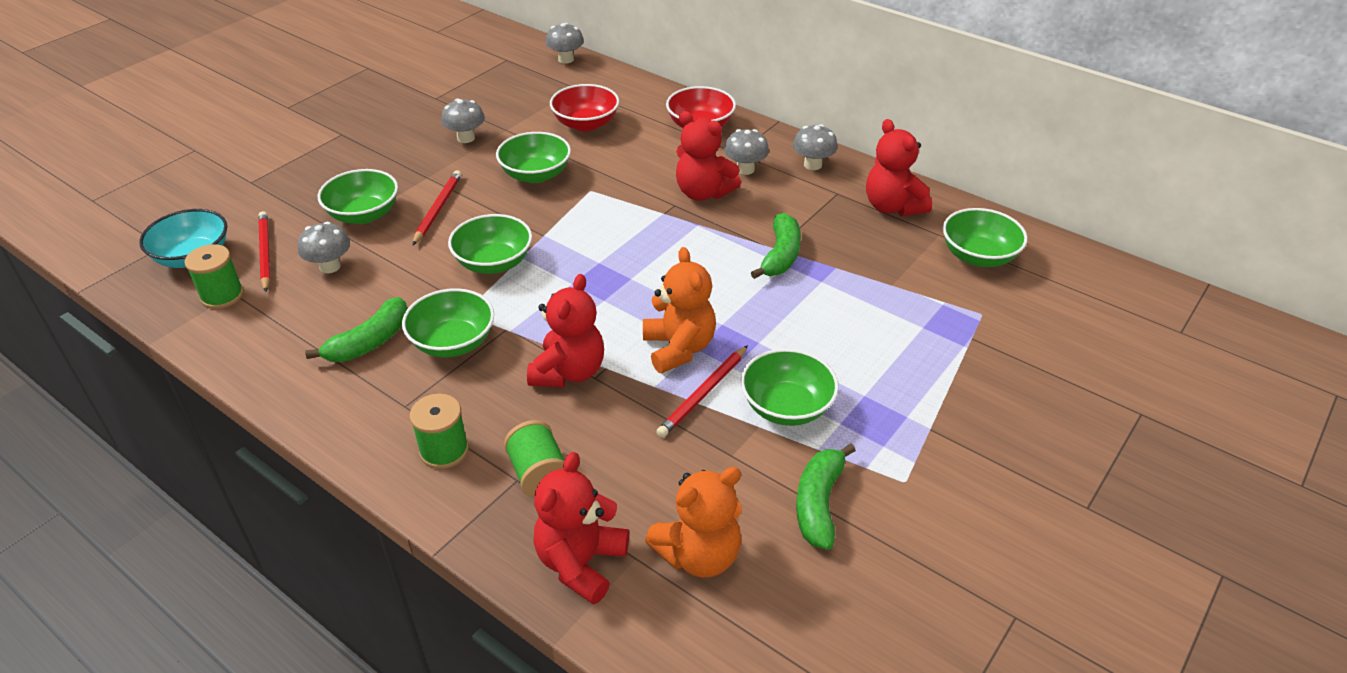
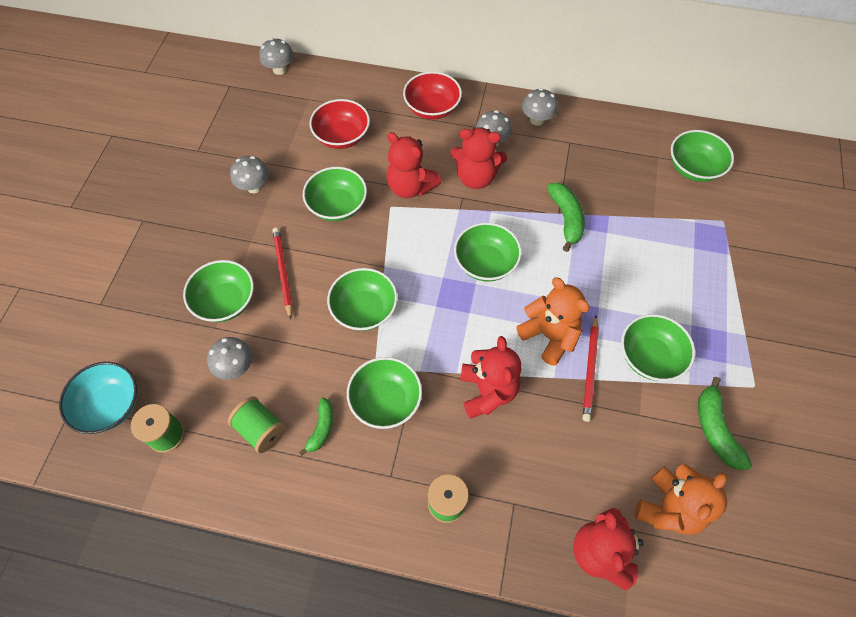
camera: 25 degrees left, 20 degrees up
(265, 253) = (170, 375): red pencil -> none
(369, 342) = (321, 428): green banana -> green banana, size x0.65
(538, 474) = (525, 492): green spool -> green spool (261, 429)
(656, 265) = (485, 263): none -> green bowl
(892, 207) = (614, 142): red teddy bear -> red teddy bear (410, 187)

